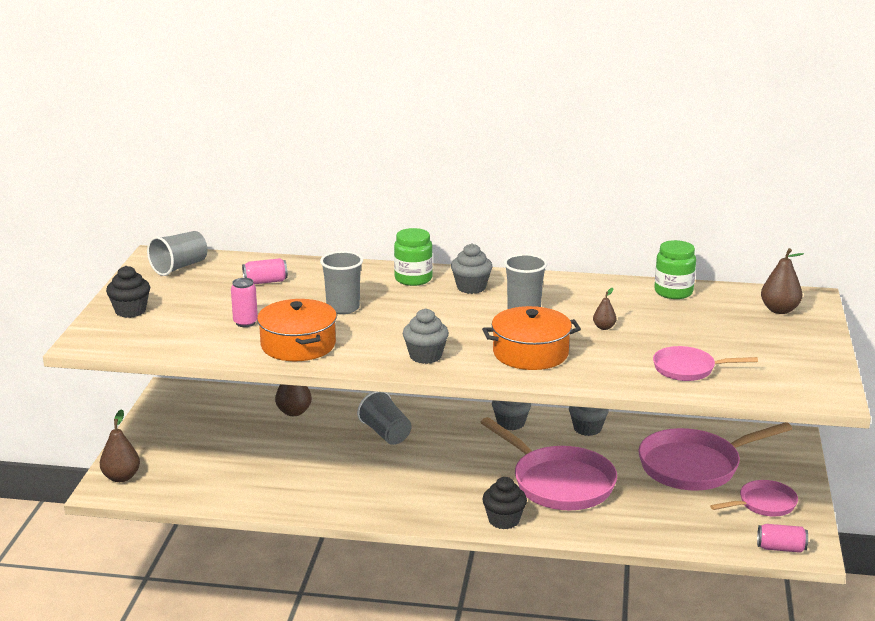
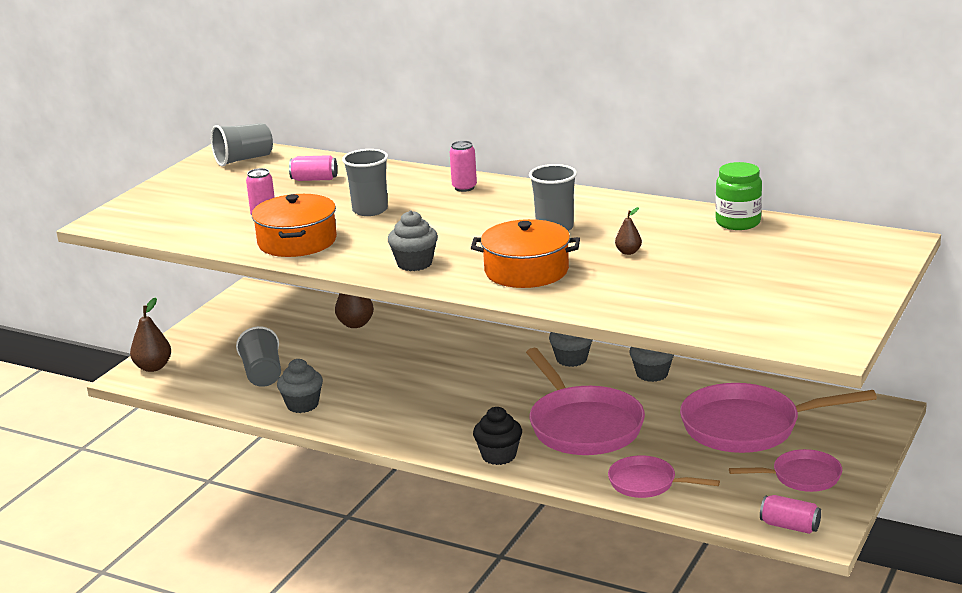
camera: 20 degrees right, 0 degrees up
(130, 311) = (166, 196): black cupcake -> none
(386, 433) = (433, 355): grey cup -> grey cup (262, 374)
(413, 279) = (464, 187): green jar -> pink can
(471, 287) = (518, 200): grey cupcake -> grey cupcake (302, 405)
(688, 369) = (687, 303): pink pan -> pink pan (647, 483)
(779, 310) = (847, 251): brown pear -> none

